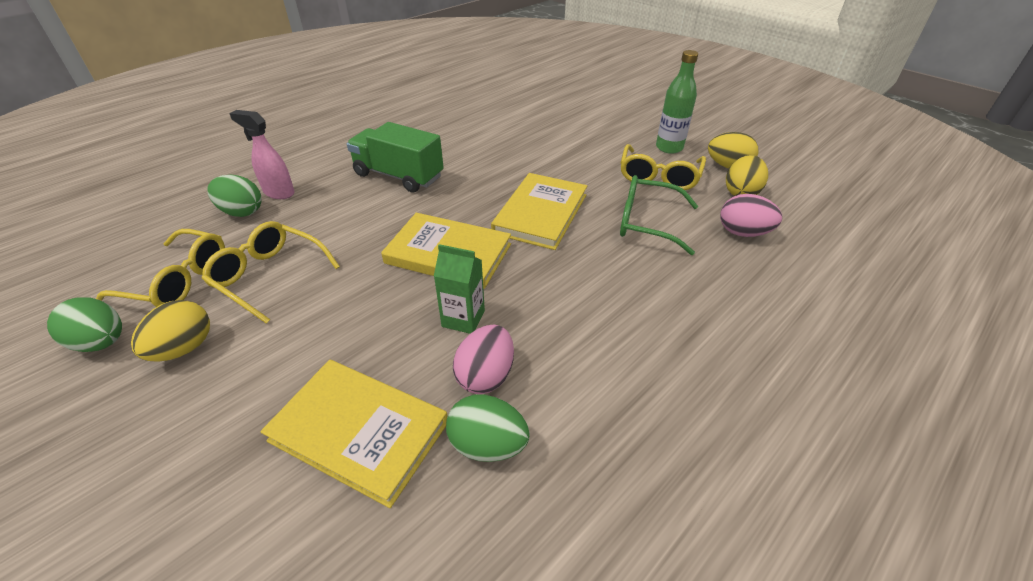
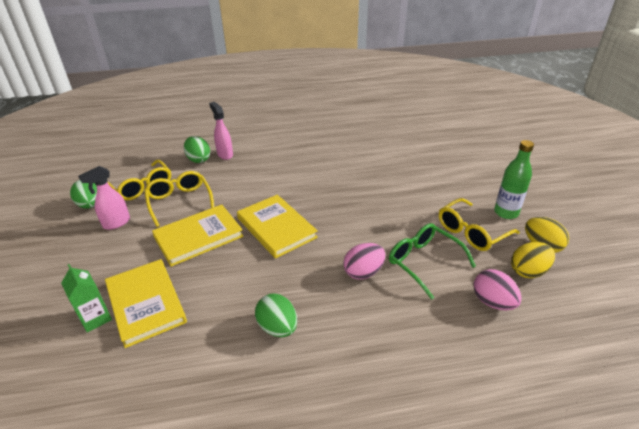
camera: 35 degrees right, 5 degrees down
(184, 348) = (116, 223): yellow egg -> pink spray bottle
(399, 176) = (295, 167): green truck -> none
(463, 319) = (247, 270): green carton -> green carton (95, 318)
(485, 376) = (227, 308): pink egg -> pink egg (363, 272)
(488, 445) = (193, 345): green egg -> green egg (278, 327)
(540, 214) = (356, 225): yellow book -> yellow book (198, 237)

